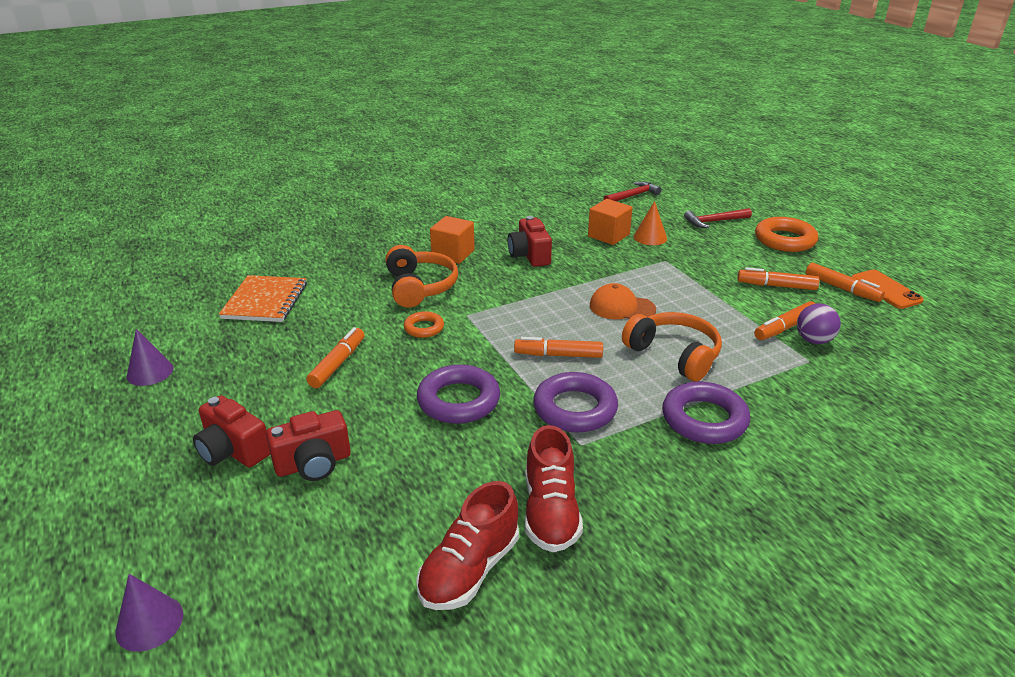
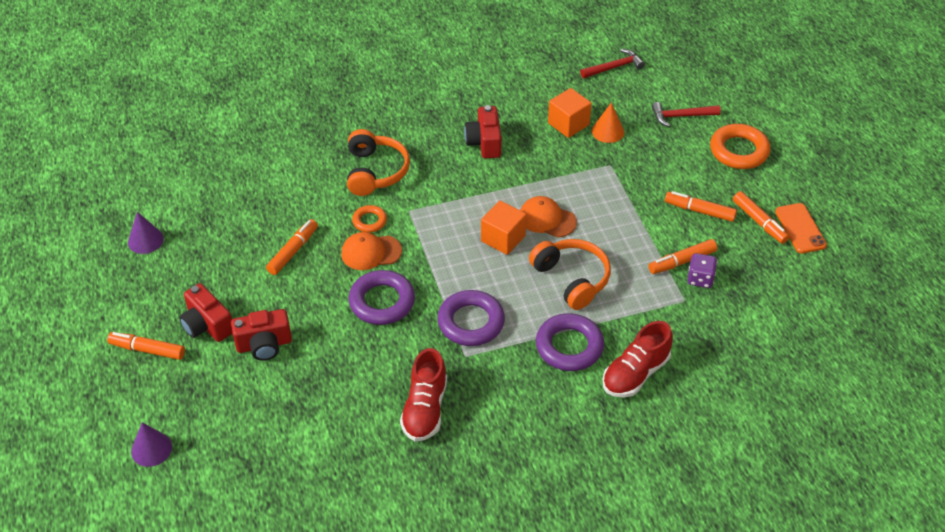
camera: 10 degrees right, 15 degrees up
(265, 301) = (240, 172): orange notebook -> none
(432, 355) = (371, 252): none -> orange cap
(453, 254) = (414, 132): orange cube -> orange cube (503, 238)
(470, 570) = (358, 444): red shoe -> red shoe (635, 374)
(558, 355) = (474, 266): orange marker -> orange marker (147, 350)
(814, 340) = (700, 279): purple ball -> purple dice

